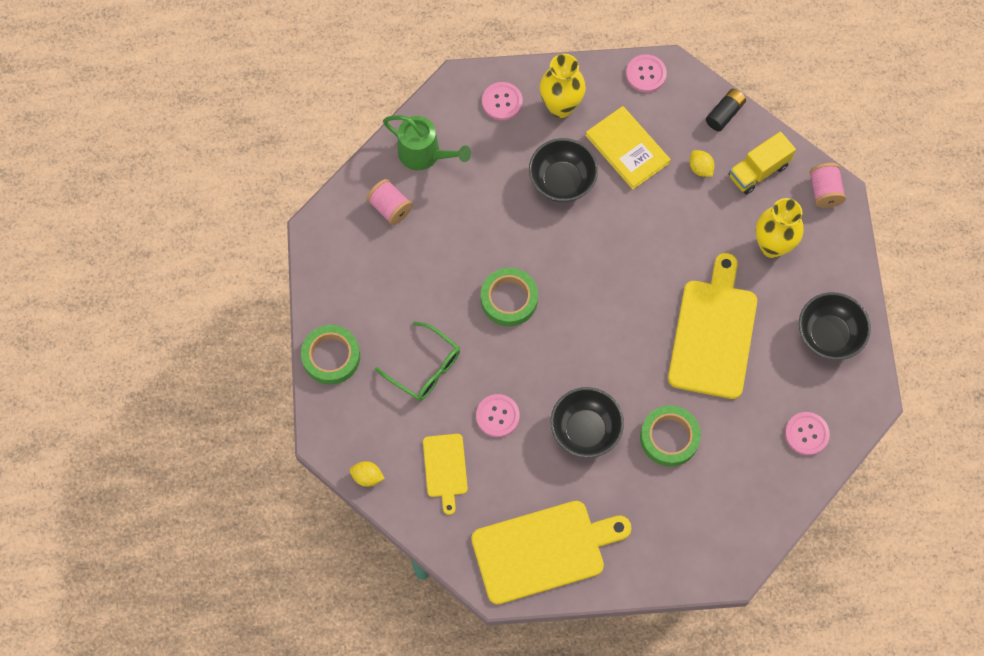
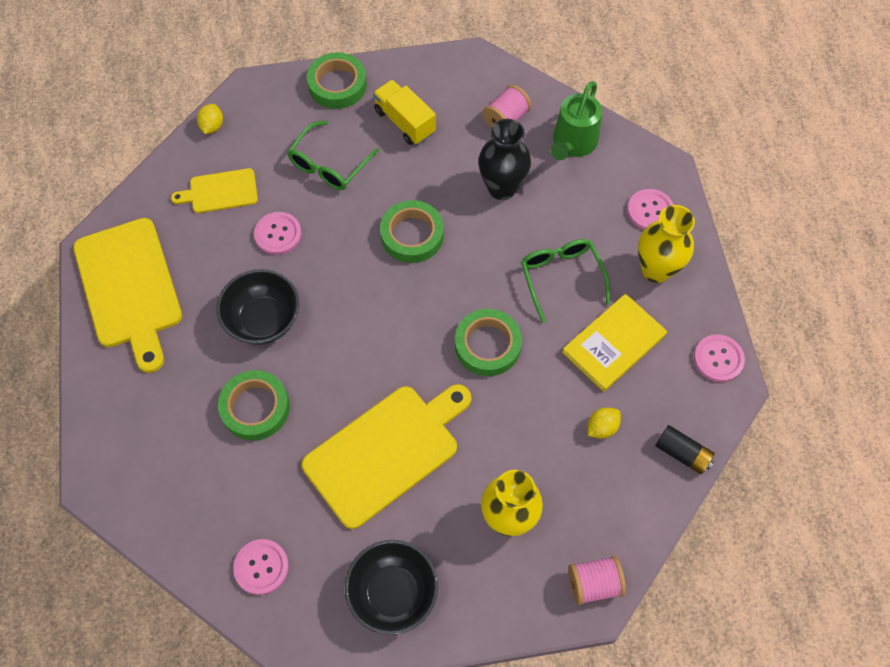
camera: 85 degrees right, 5 degrees down
(466, 219) = (502, 188): none -> black vase
(562, 181) = (561, 277): black bowl -> green glasses
(622, 246) = (487, 345): none -> green tape
(713, 333) = (386, 451): yellow cutting board -> yellow cutting board turned 45 degrees counterclockwise
(758, 171) = (609, 497): yellow truck -> yellow truck (405, 122)

